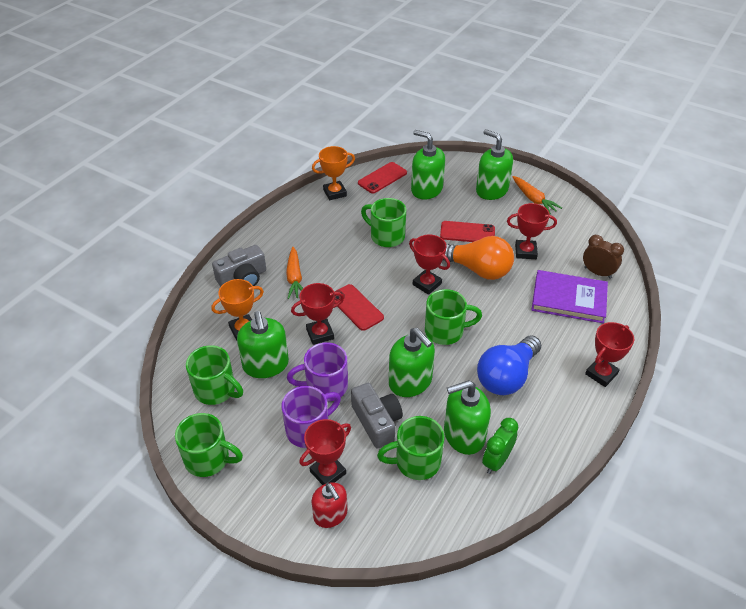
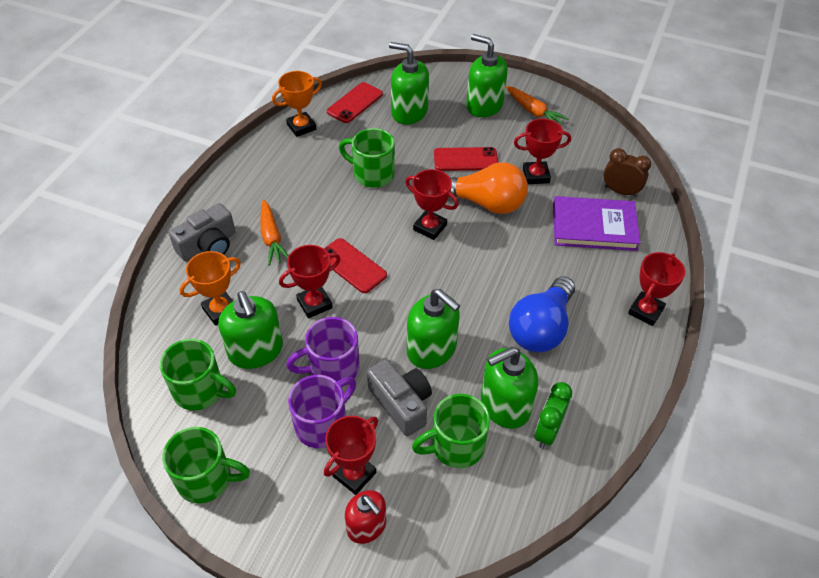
camera: 10 degrees left, 5 degrees up
(445, 331) = (461, 282): green mug -> none

